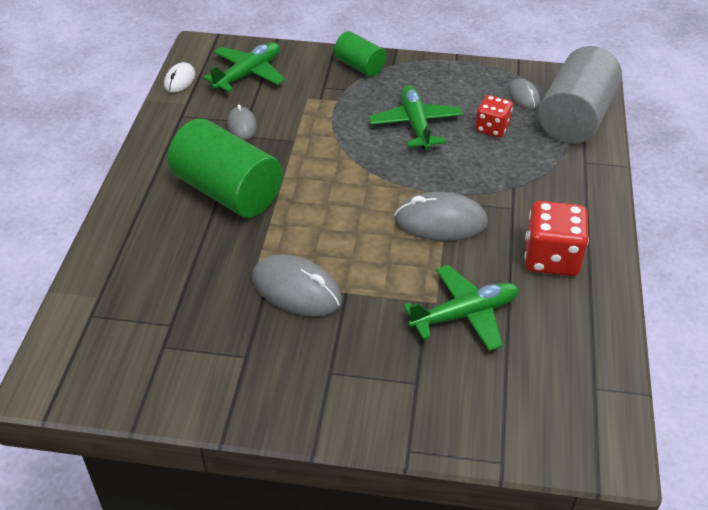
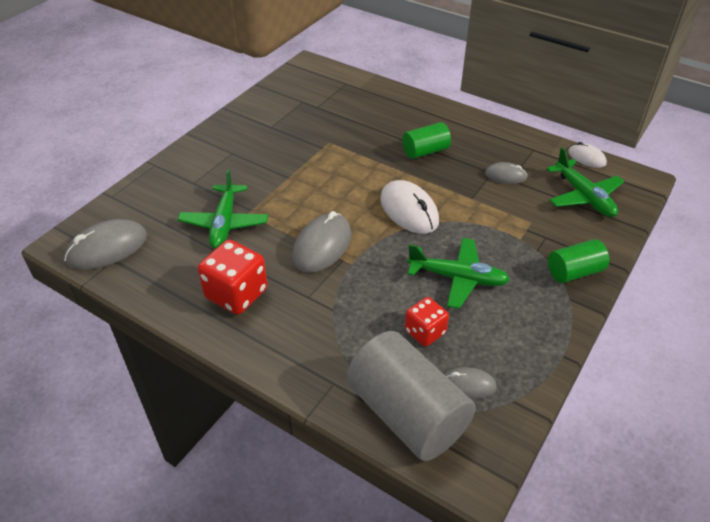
camera: 115 degrees right, 0 degrees up
(227, 192) = (425, 151): green cylinder -> green cylinder, size x0.54
(296, 290) = (307, 157): grey mouse -> grey mouse (107, 248)
(343, 177) = (409, 210): none -> white mouse

